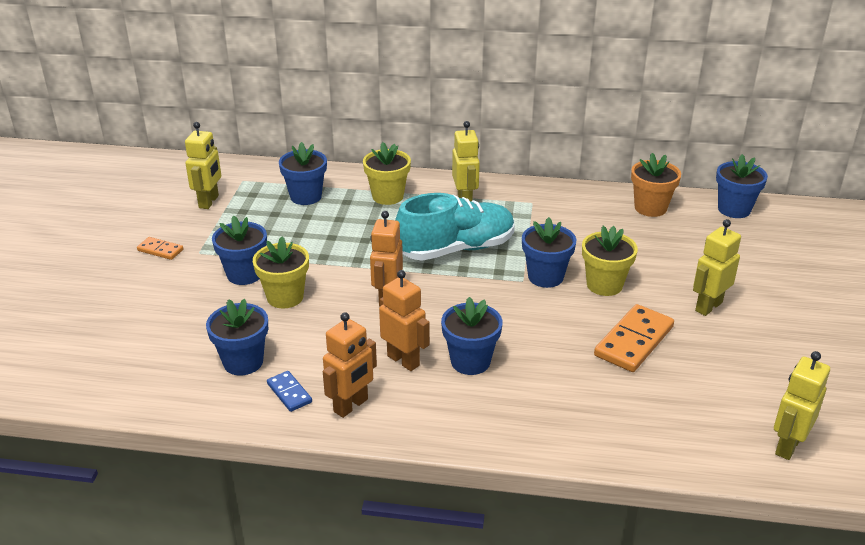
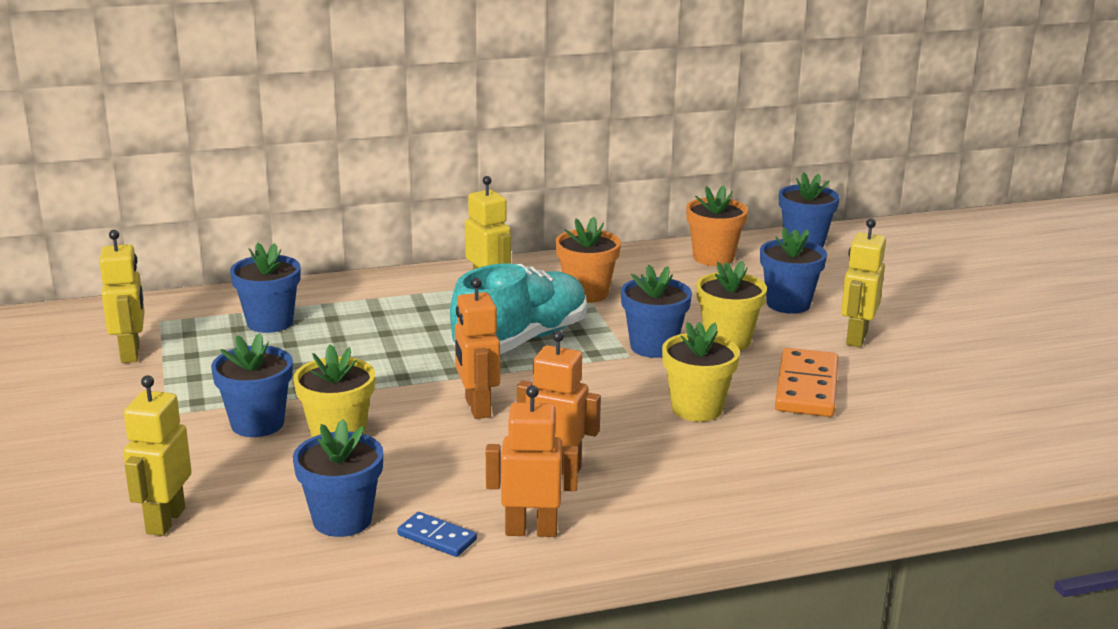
camera: 25 degrees left, 10 degrees down
(160, 250) = (104, 422): orange domino -> none
(351, 406) = (531, 530): orange robot -> orange robot turned 105 degrees counterclockwise
(387, 196) = (383, 302): yellow flower pot -> yellow flower pot (697, 409)
(470, 361) = (639, 450): blue flower pot -> blue flower pot (788, 304)
(531, 219) = (586, 293): none -> orange flower pot
(787, 446) = (1044, 445): yellow robot -> yellow robot (165, 521)

